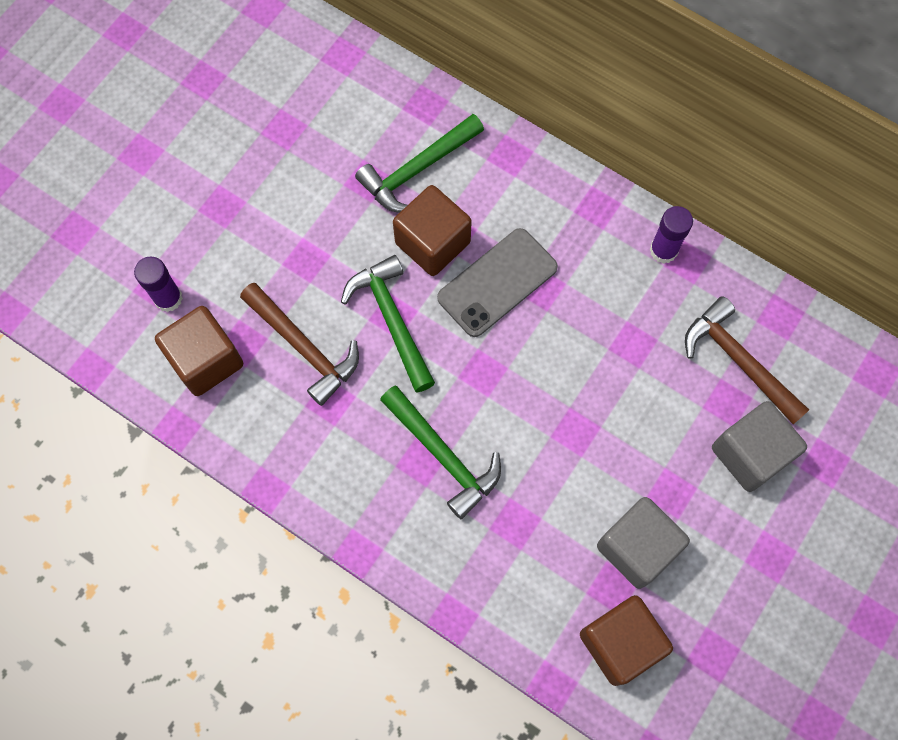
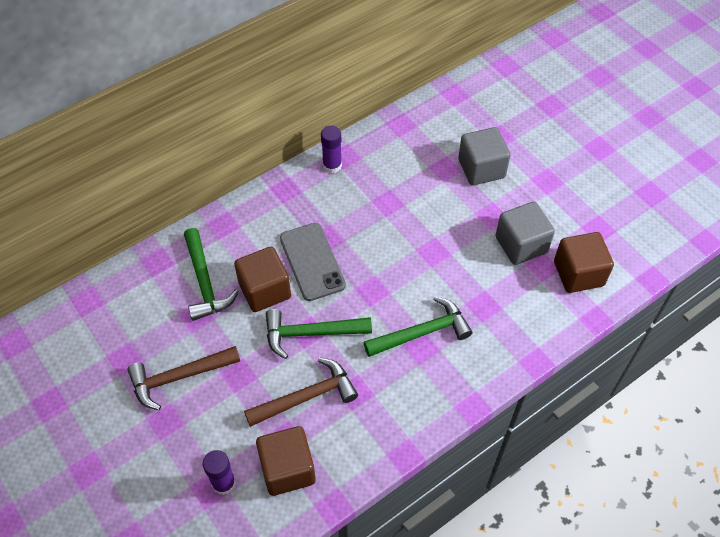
camera: 70 degrees left, 15 degrees down
(738, 360) = (420, 154): brown hammer -> brown hammer (179, 377)

